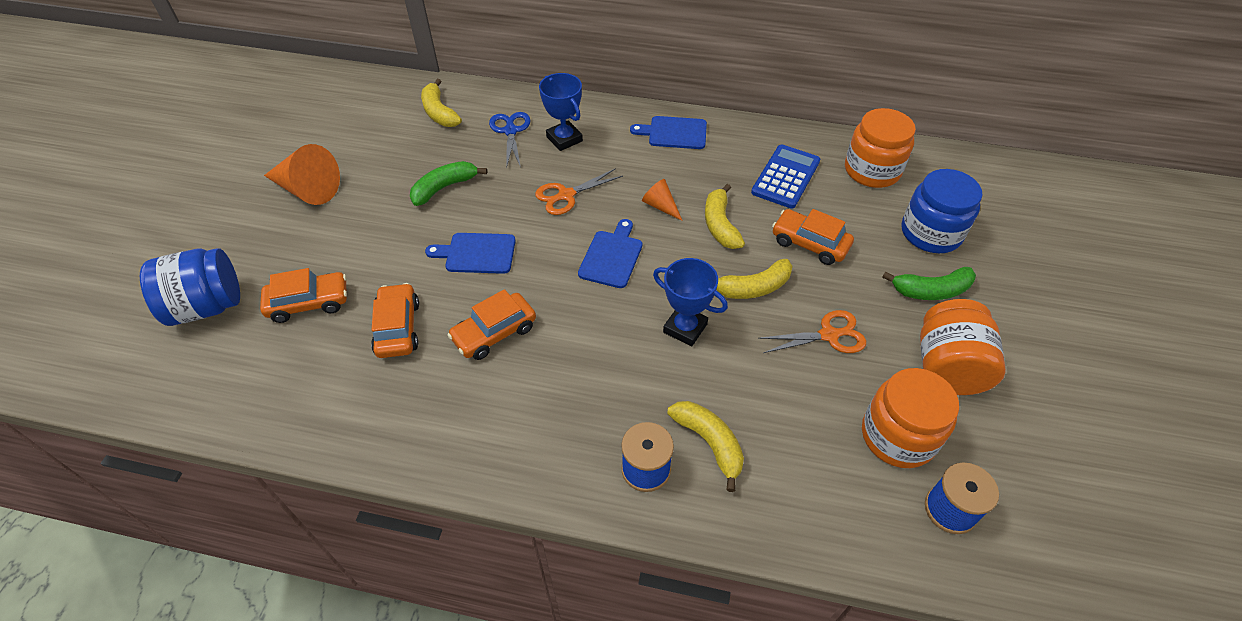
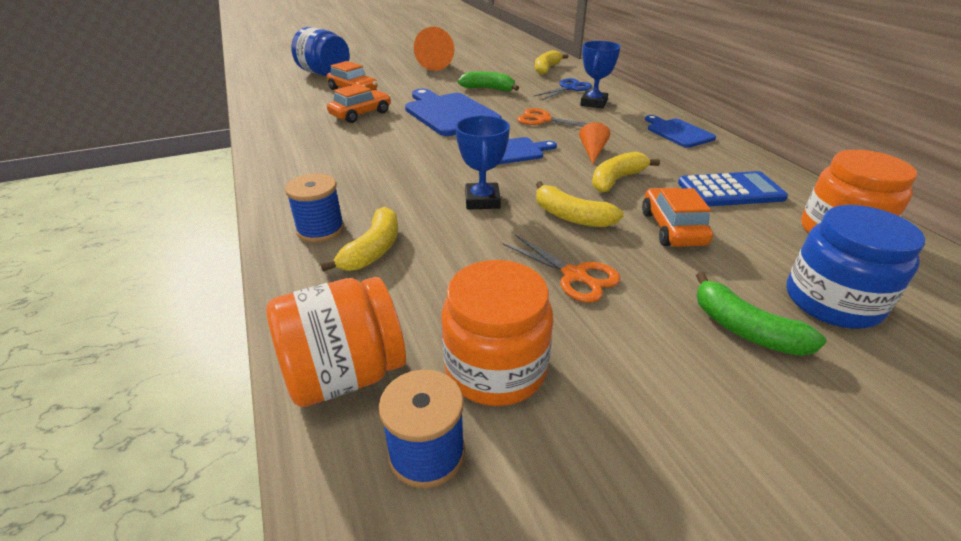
camera: 55 degrees right, 15 degrees down
(477, 253) = (449, 113): blue cutting board -> blue cutting board, size x1.71
(494, 333) = (389, 139): orange car -> none
(947, 367) = (647, 381): orange jar -> orange jar (345, 374)

